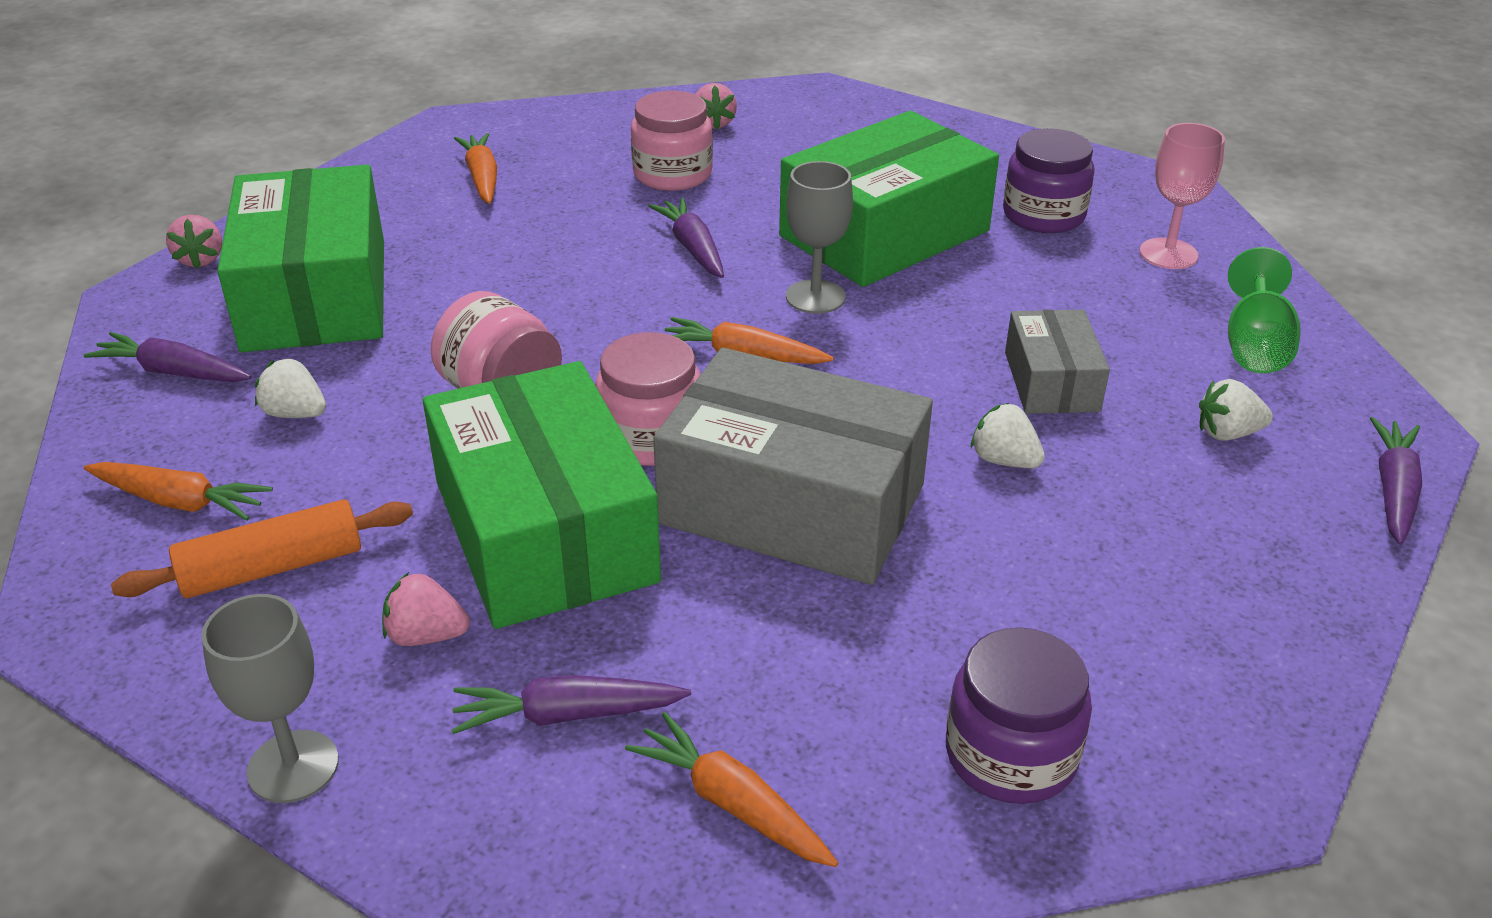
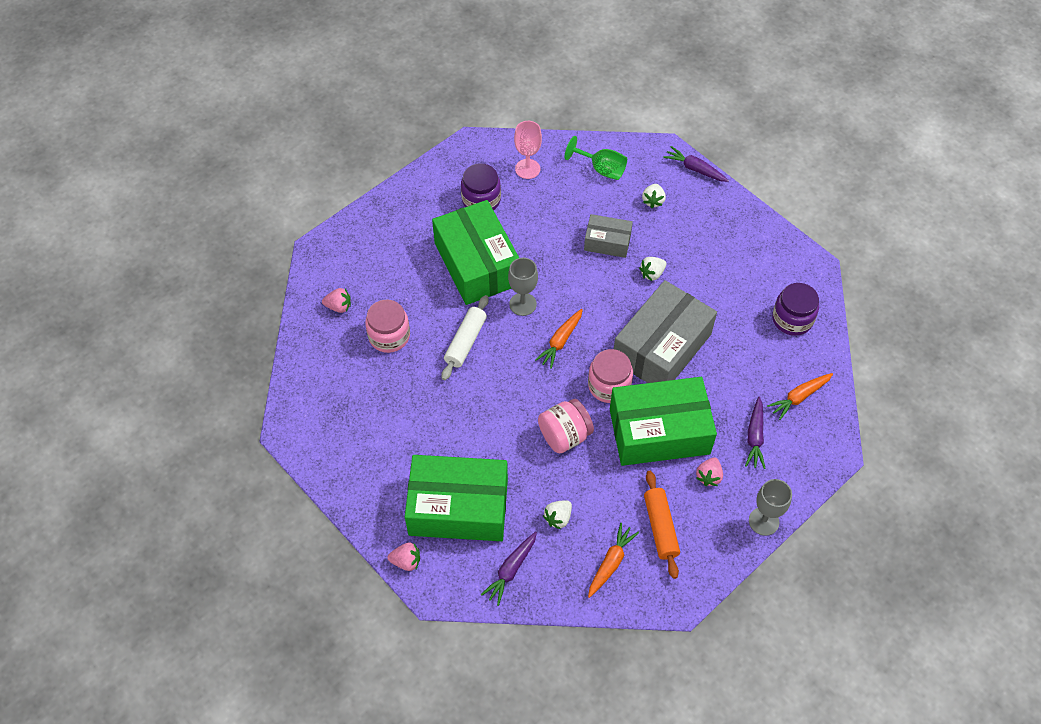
camera: 75 degrees left, 20 degrees up
(482, 178) = (362, 423): orange carrot -> none
(693, 248) = (465, 342): purple carrot -> white rolling pin

